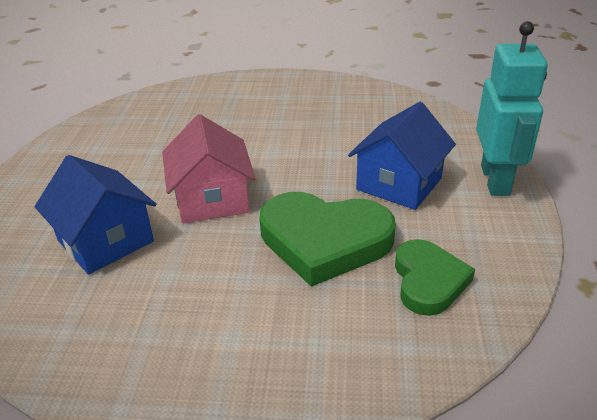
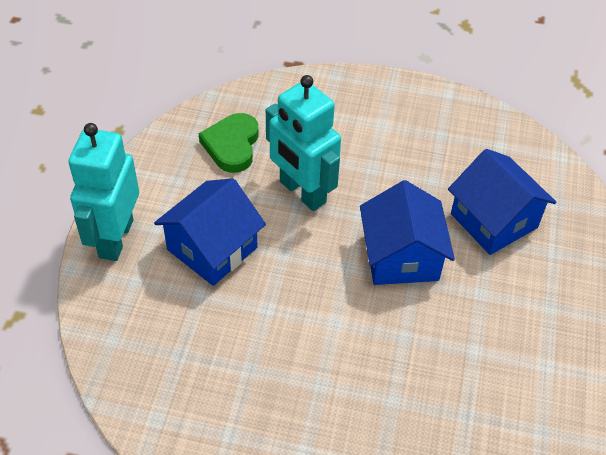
camera: 175 degrees left, 15 degrees up
(212, 199) = (401, 257): pink house -> blue house
(324, 241) = (302, 192): green heart -> turquoise robot

